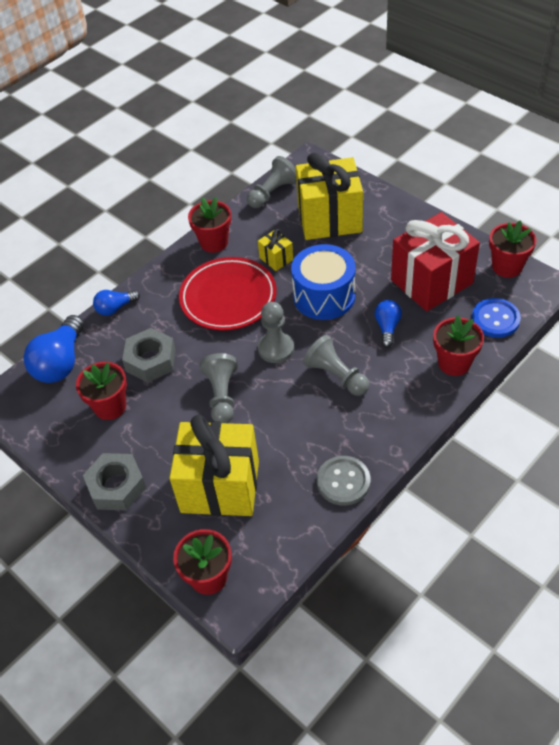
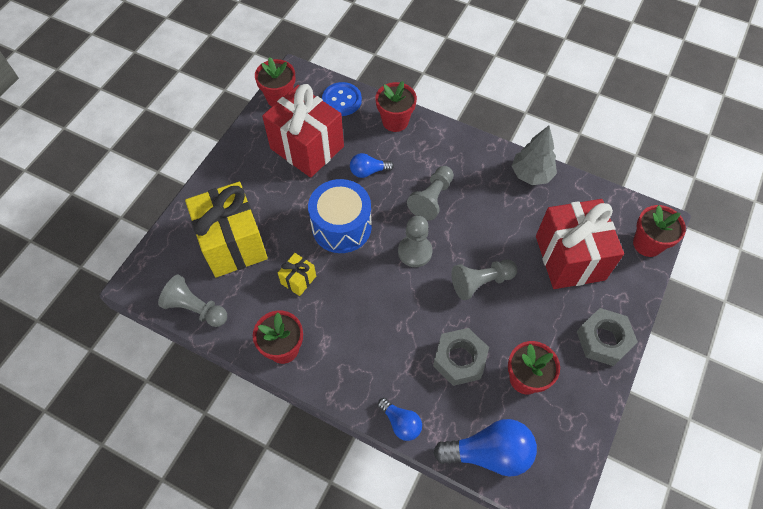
camera: 110 degrees left, 10 degrees up
(220, 486) = (570, 258): yellow gift -> red gift
(228, 298) = (361, 310): red plate -> none
(343, 481) = (531, 174): grey button -> grey tree

